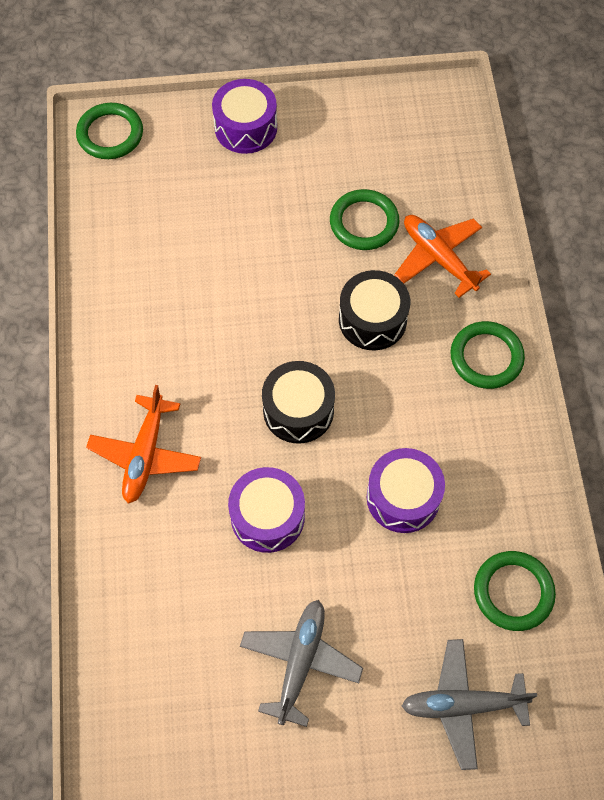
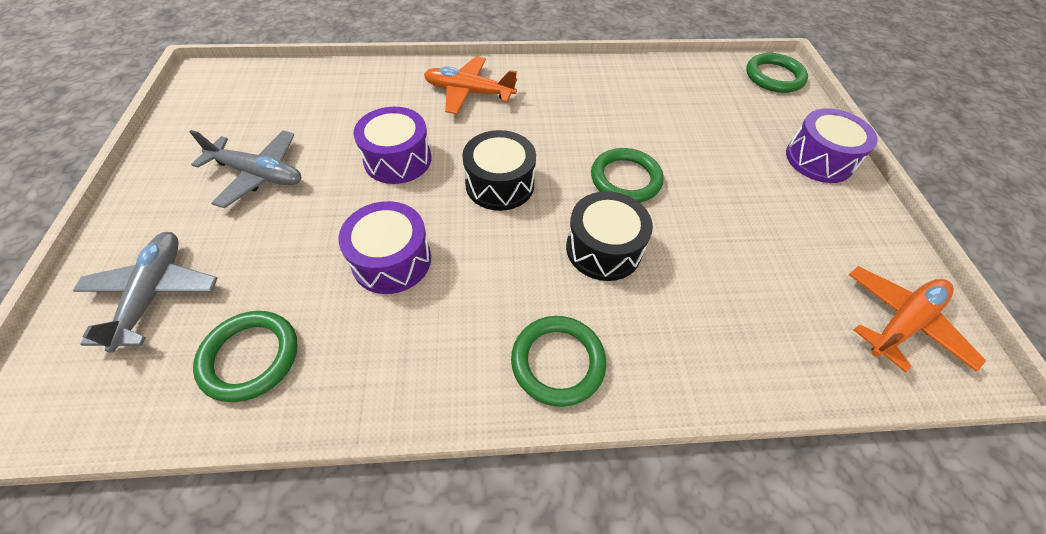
camera: 90 degrees right, 10 degrees down
(364, 222) = (729, 249): green ring -> green ring (625, 179)
(438, 258) = (696, 321): orange plane -> orange plane (902, 322)

